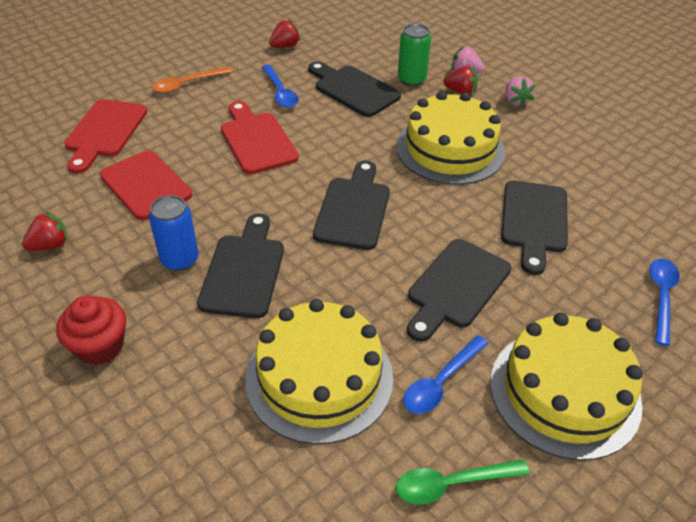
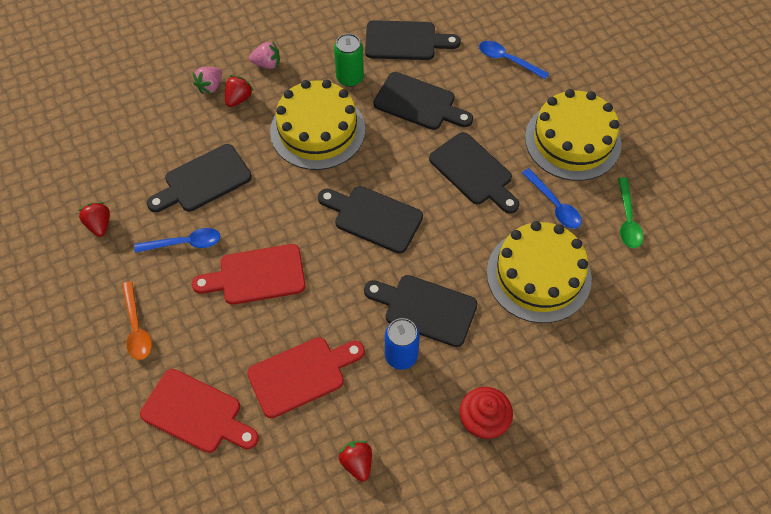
camera: 75 degrees left, 15 degrees up
(411, 79) = (205, 130): green can -> green can (350, 78)
(621, 195) = (405, 41): none -> black cutting board

